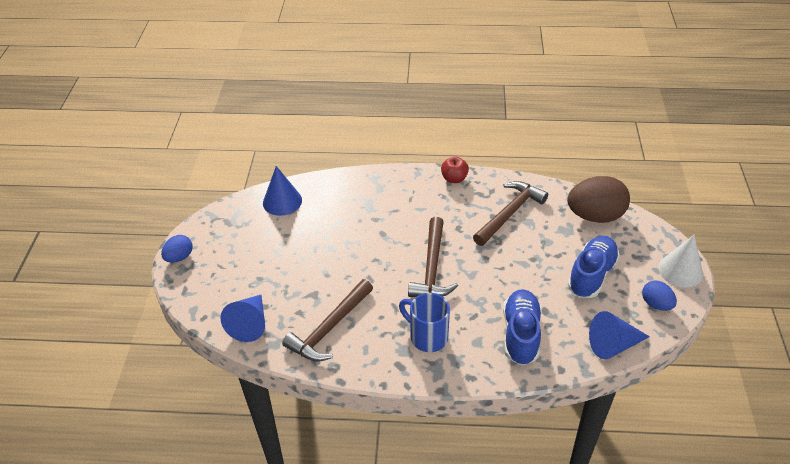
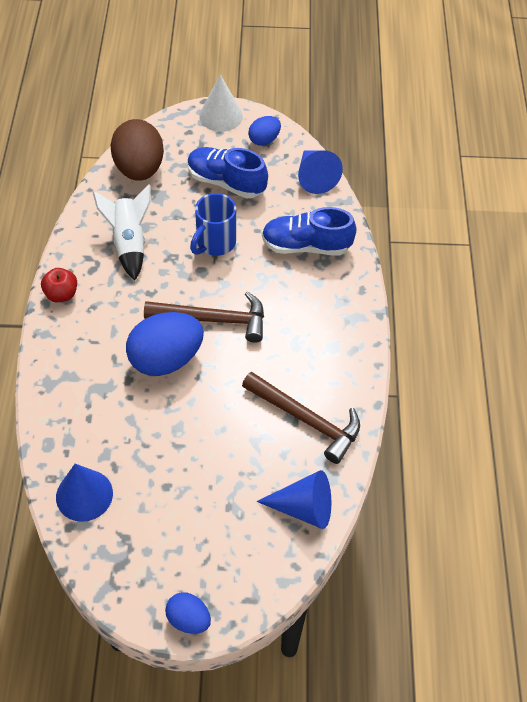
camera: 95 degrees left, 10 degrees up
(393, 239) = (166, 359): none -> blue egg
(427, 336) = (313, 325): blue mug -> blue mug (215, 243)
(509, 213) = (129, 243): brown hammer -> white rocket

